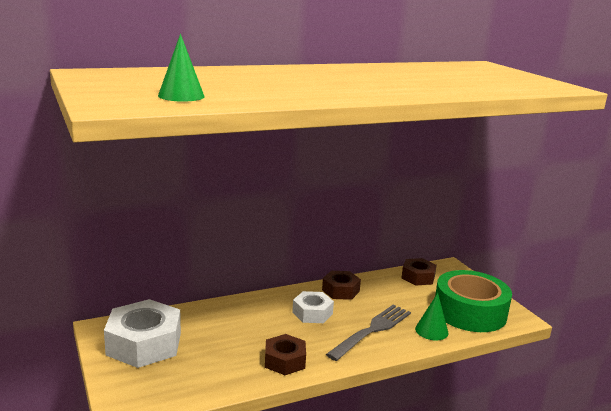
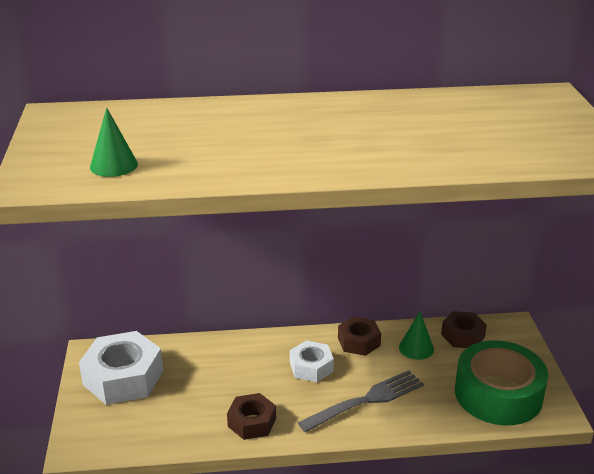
camera: 20 degrees right, 10 degrees up
(431, 331) = (435, 412): green cone -> green cone (416, 348)

